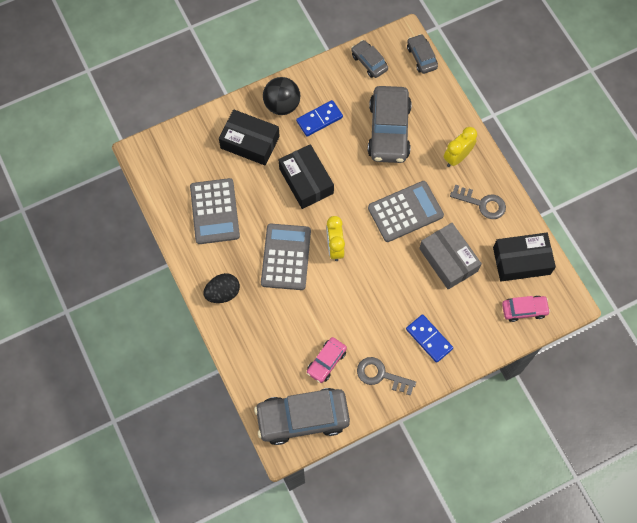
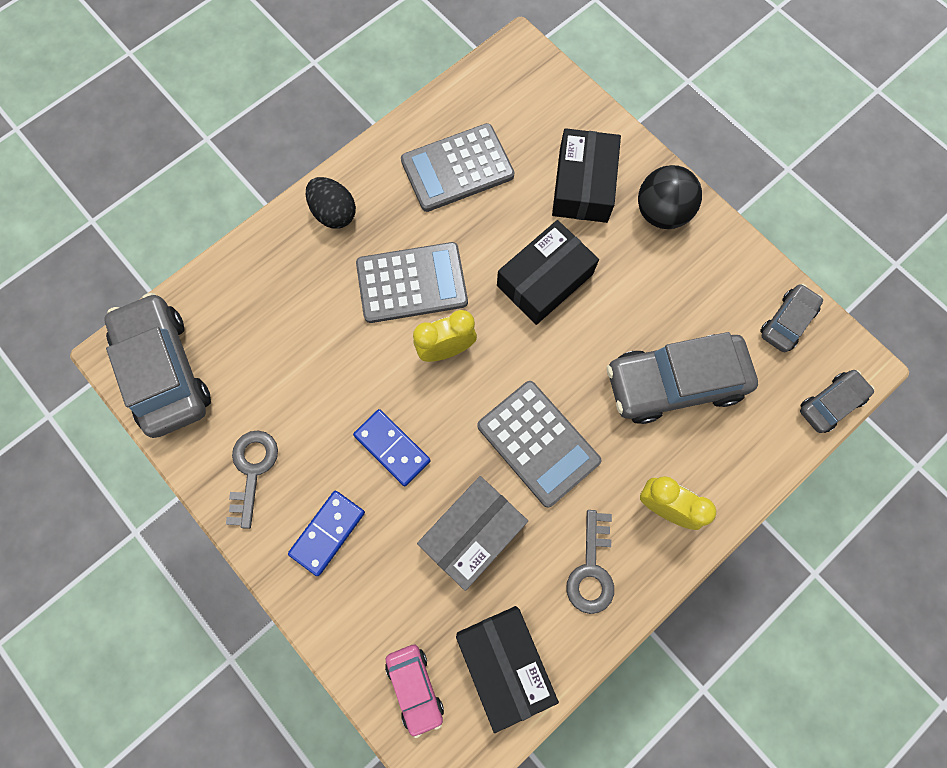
camera: 75 degrees right, 5 degrees up
(319, 119) = (656, 272): blue domino -> blue domino (392, 448)
(326, 362) = (258, 383): pink car -> none

